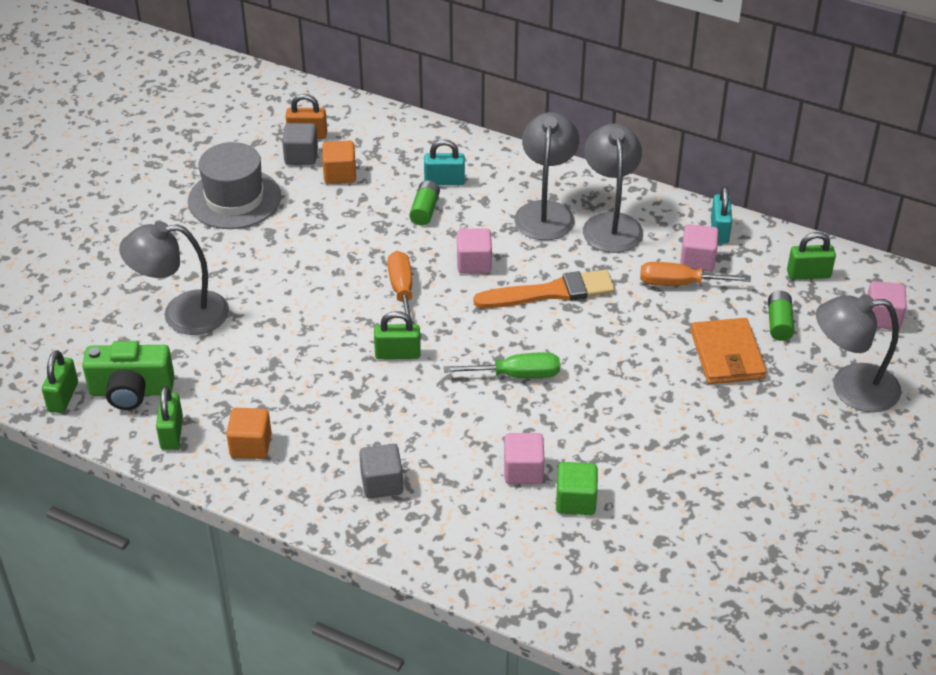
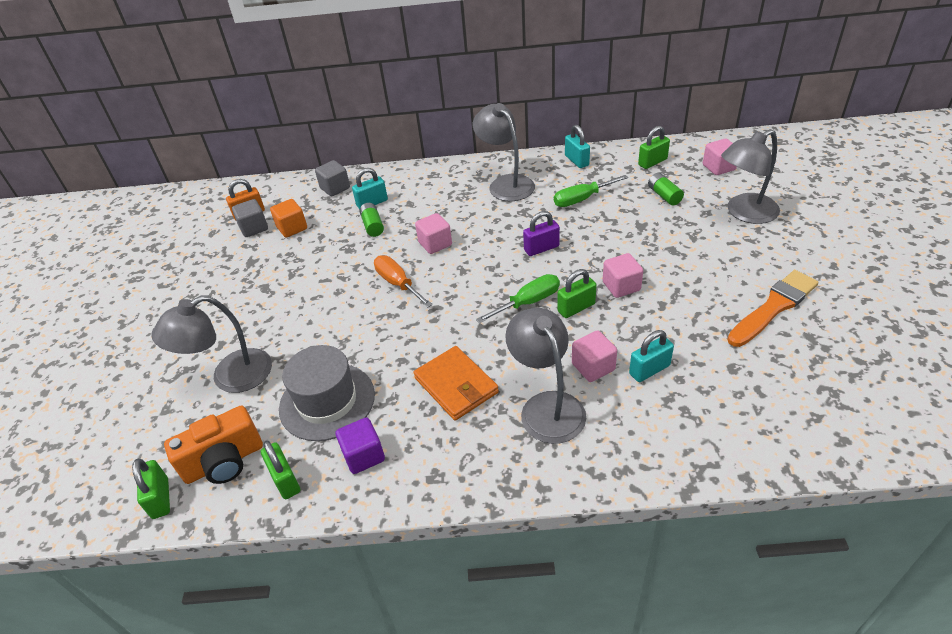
camera: 25 degrees left, 0 degrees up
(131, 391) = (224, 461): green camera -> orange camera
(234, 199) = (220, 276): grey hat -> grey hat (327, 401)
(251, 445) = (363, 455): orange cube -> purple cube
(382, 483) = (496, 431): grey cube -> grey cube (335, 188)
(397, 354) = (429, 327): green padlock -> green padlock (576, 308)
(545, 212) = (457, 194): grey lamp -> grey lamp (547, 406)
(550, 292) = (504, 239): orange brush -> orange brush (773, 307)
(575, 501) = (649, 370): green cube -> turquoise padlock
(582, 322) = (541, 248): none -> purple padlock
(679, 283) = (581, 199): orange screwdriver -> green screwdriver
(697, 260) = (579, 182): pink cube -> pink cube (621, 286)
(727, 355) = (652, 227): orange wallet -> orange wallet (456, 385)

